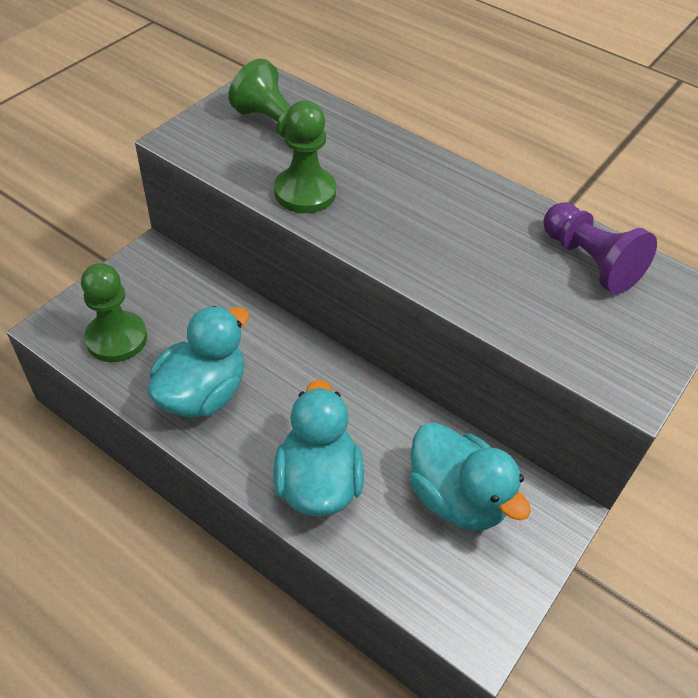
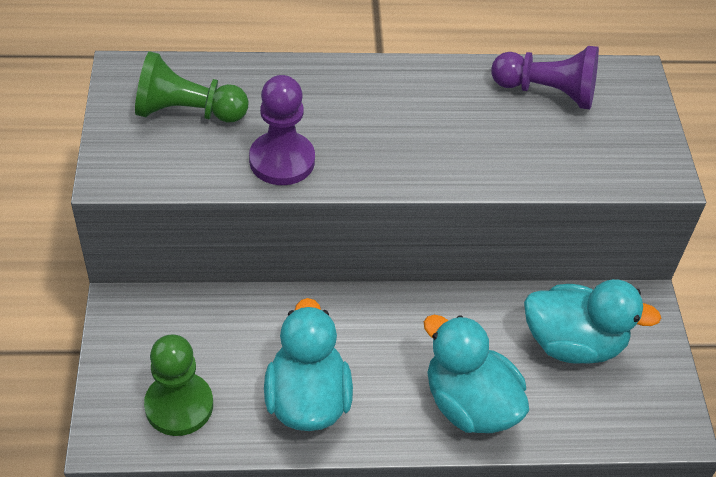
camera: 40 degrees left, 0 degrees up
(305, 192) = (282, 160): green pawn -> purple pawn

